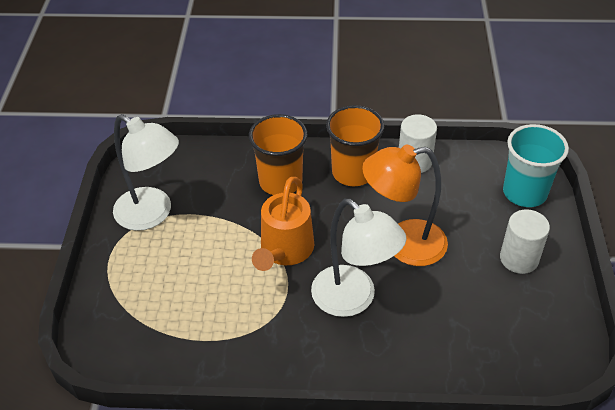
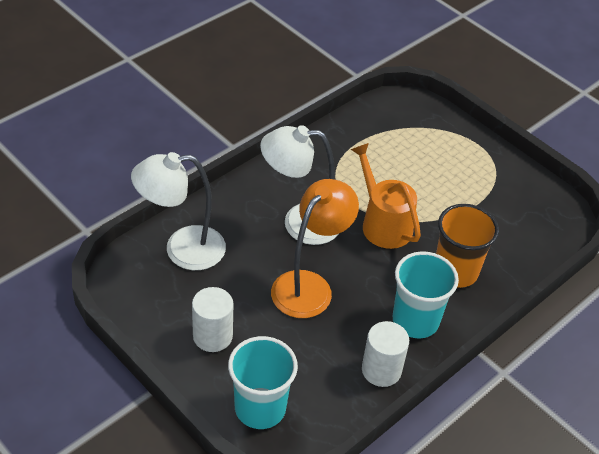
camera: 130 degrees right, 0 degrees up
(152, 214) = (499, 186): white lamp -> white lamp (182, 249)
(353, 172) = (415, 320): orange cup -> turquoise cup

